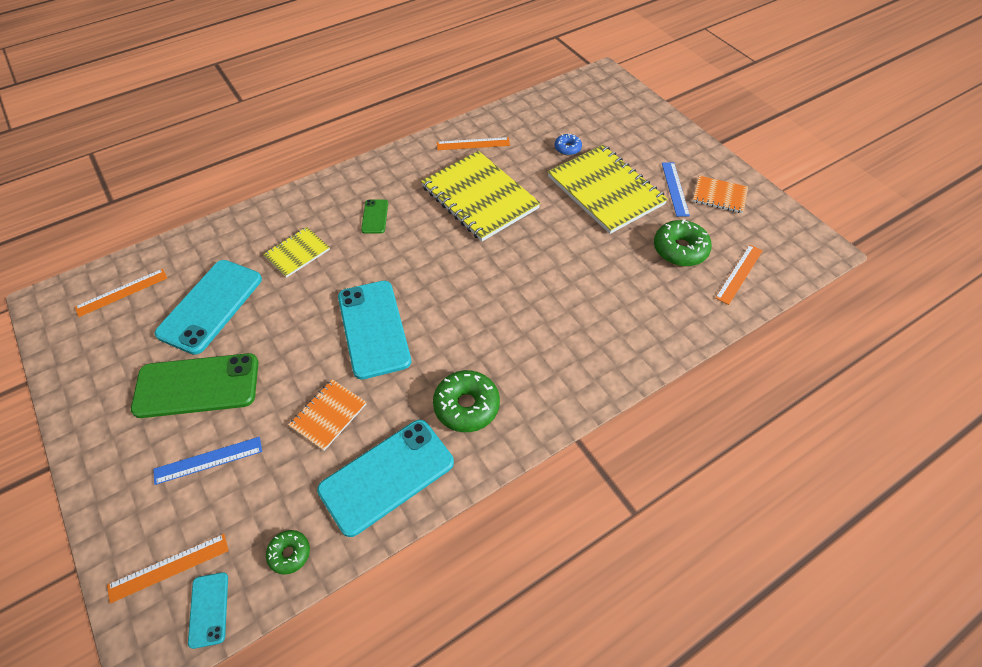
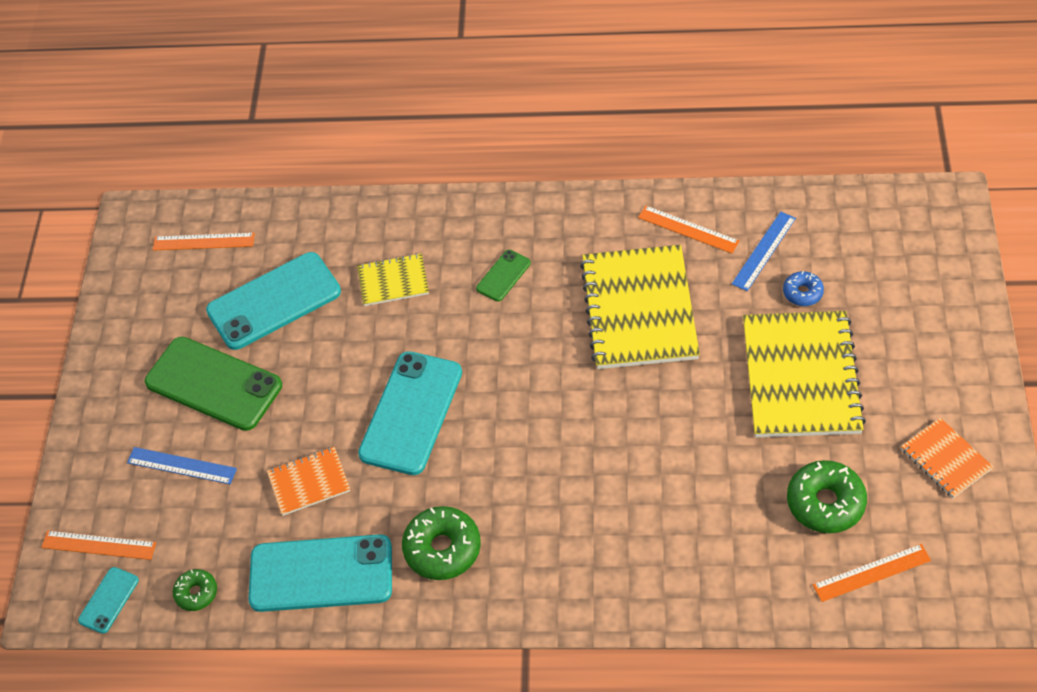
camera: 40 degrees right, 0 degrees up
(675, 188) = (894, 419): blue ruler -> blue ruler (764, 251)

